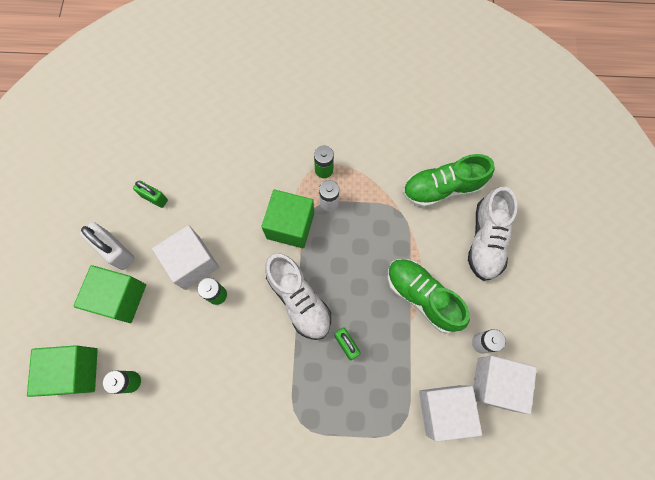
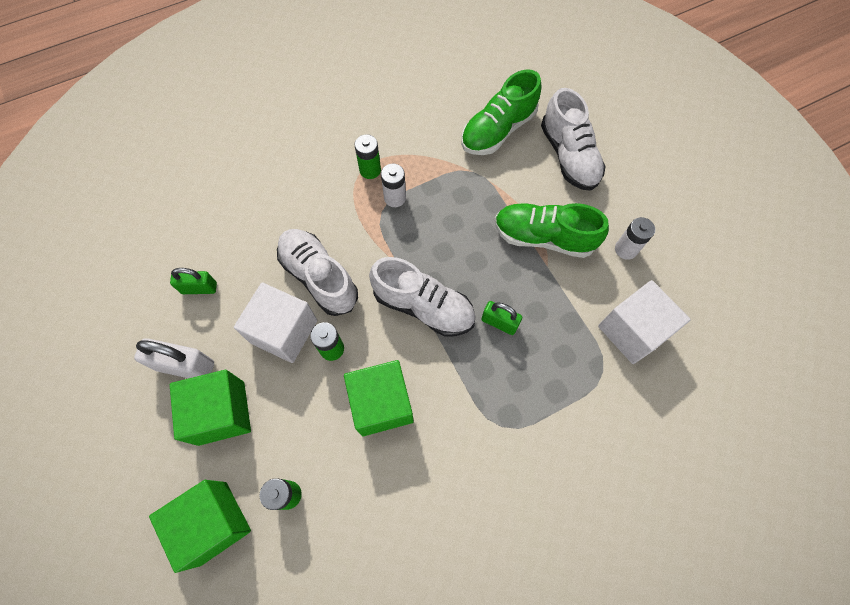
camera: 30 degrees left, 5 degrees down
(239, 235) = (319, 277): none -> white shoe
(290, 225) = (368, 239): green cube -> green cube (381, 404)
(495, 384) = (662, 279): white cube -> none

